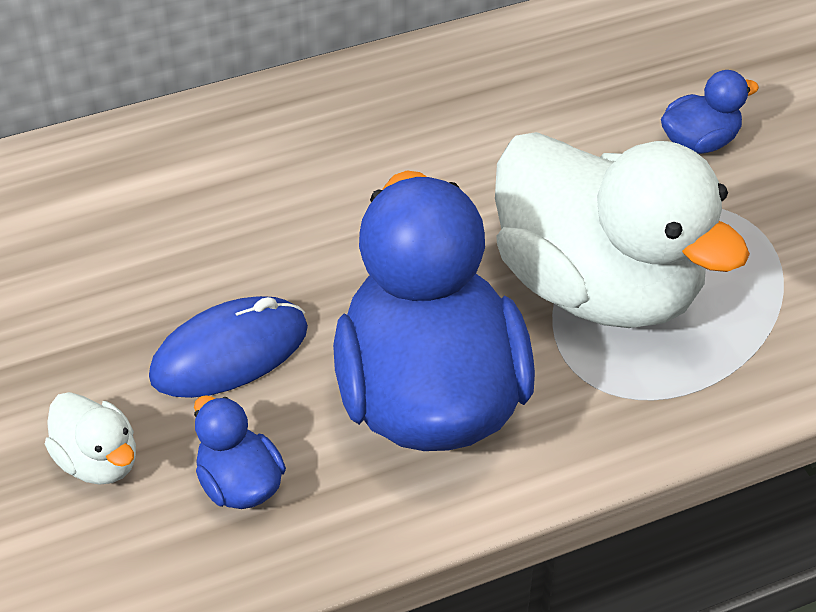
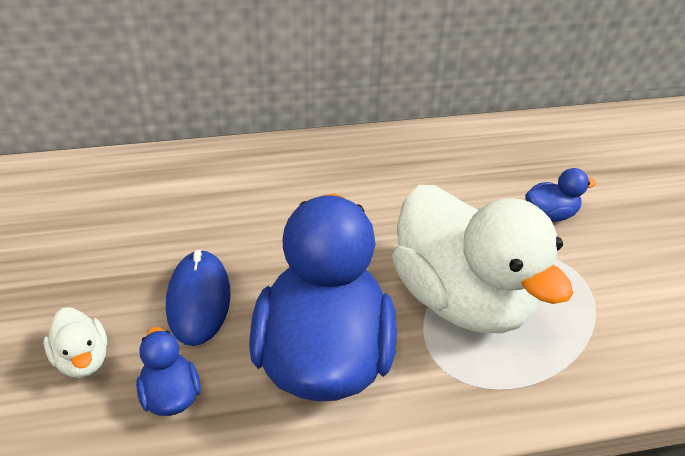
camera: 10 degrees right, 5 degrees down
(229, 353) = (199, 300): blue mouse -> blue mouse turned 75 degrees counterclockwise

